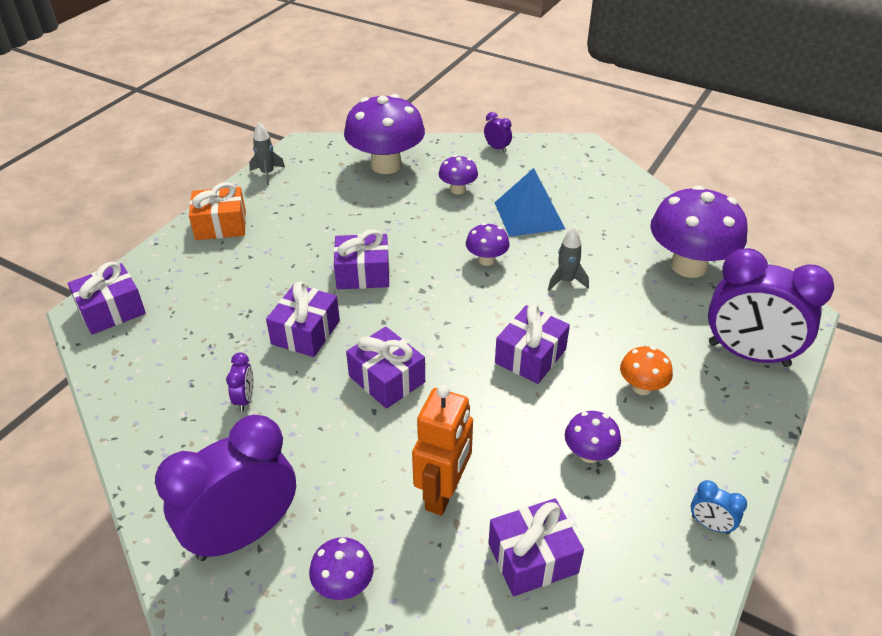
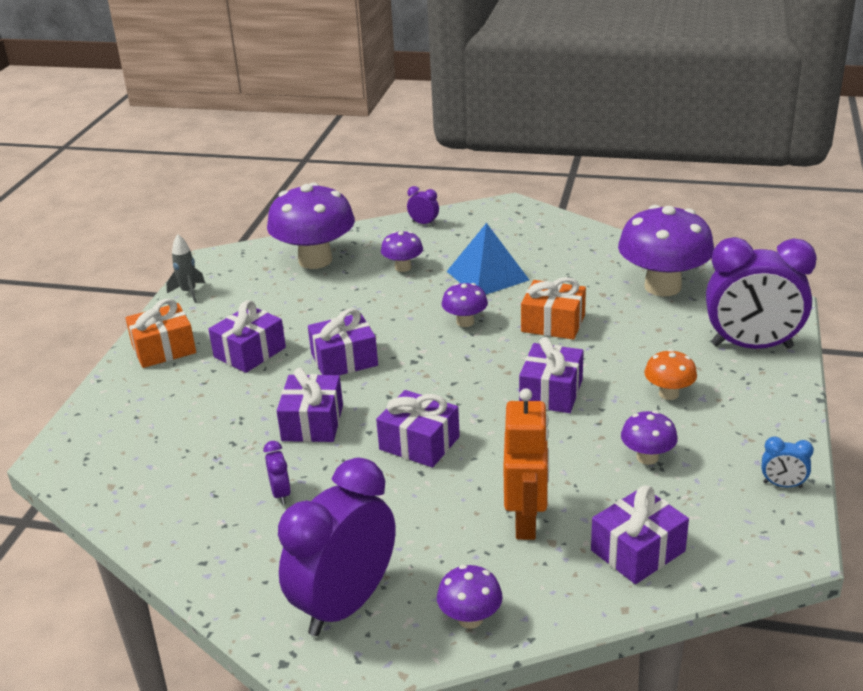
camera: 15 degrees left, 10 degrees down
(111, 311) = (85, 451): purple gift -> purple gift (250, 352)
(566, 281) = (553, 323): grey rocket -> orange gift

